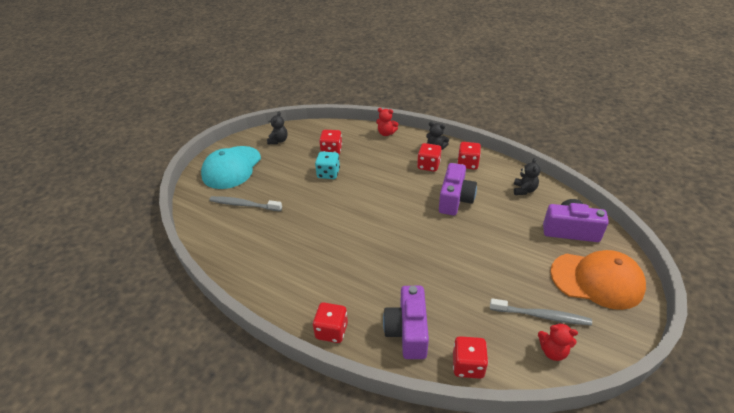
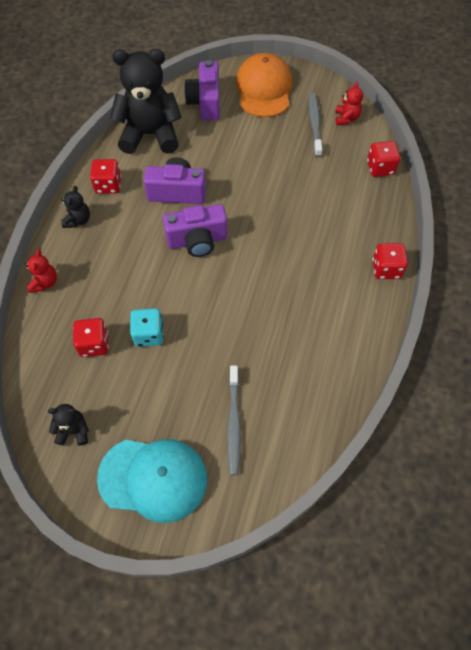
camera: 105 degrees left, 20 degrees up
(407, 331) = (364, 211): purple camera -> purple camera (197, 240)
(428, 165) = (116, 223): red dice -> none
(524, 190) = (150, 135): black teddy bear -> black teddy bear, size x2.31

